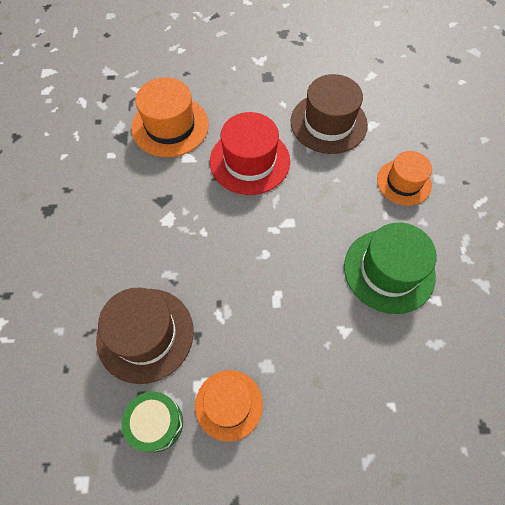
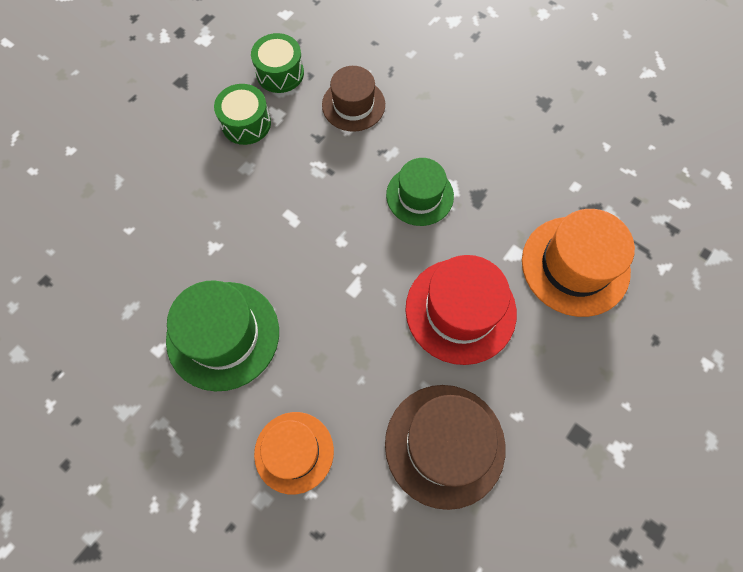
camera: 130 degrees right, 5 degrees up
(145, 334) = (353, 105): brown hat -> brown hat, size x0.66
(190, 233) = (420, 195): none -> green hat
(229, 404) = (246, 123): orange hat -> green drum

